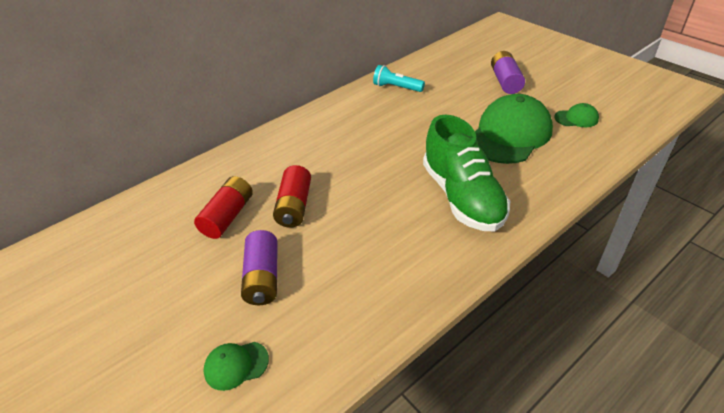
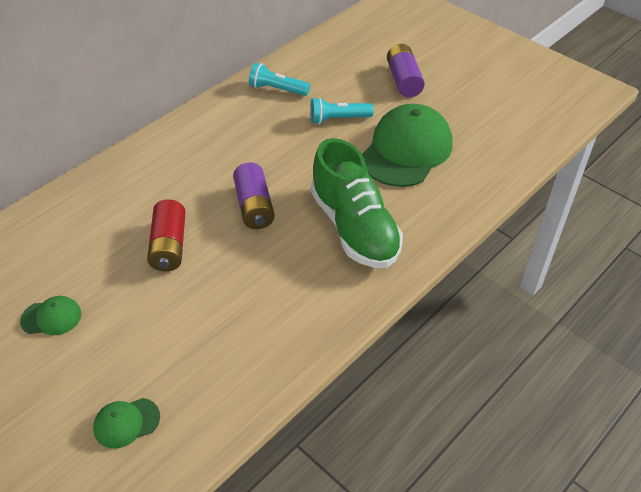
camera: 10 degrees left, 5 degrees up
(228, 216) = (93, 261): red battery -> none
(263, 277) = (143, 329): purple battery -> purple battery (254, 206)
(448, 110) = (338, 119): none -> turquoise flashlight
(576, 118) = (479, 128): green cap -> green cap (51, 317)

